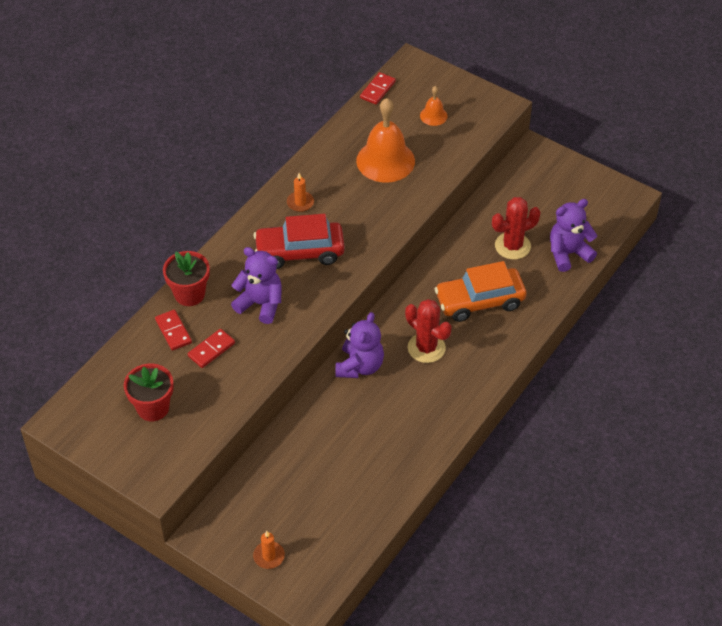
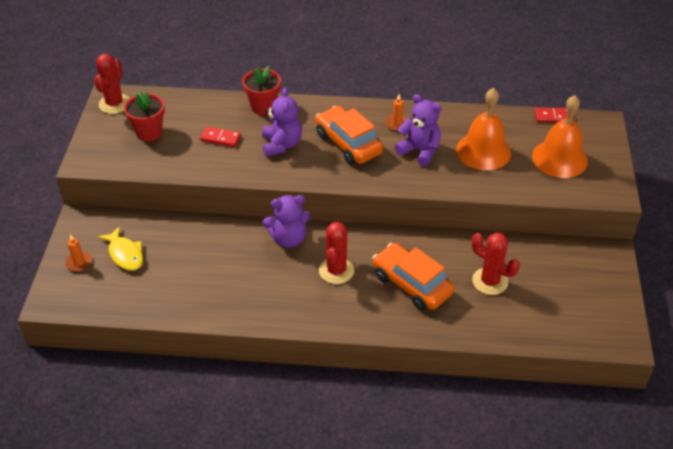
camera: 60 degrees right, 5 degrees down
(77, 422) = (114, 104): none -> red cactus
(173, 331) = (224, 113): red domino -> none
(285, 510) = (125, 254): none -> yellow fish
(299, 252) = (348, 144): red car -> orange car
(433, 115) = (559, 158): orange bell -> orange bell, size x2.07
(568, 253) = (515, 323): purple teddy bear -> purple teddy bear (419, 151)

